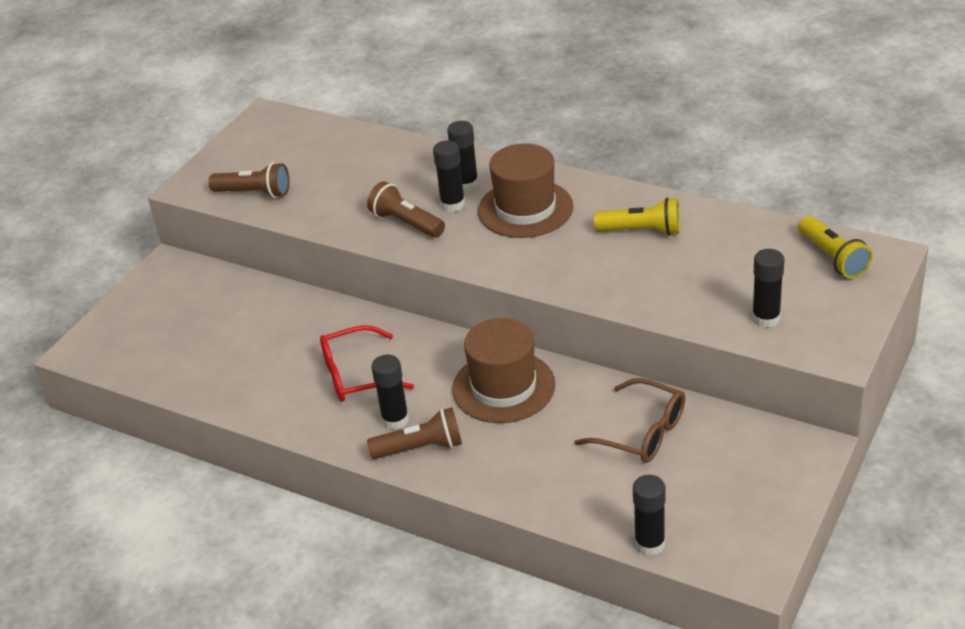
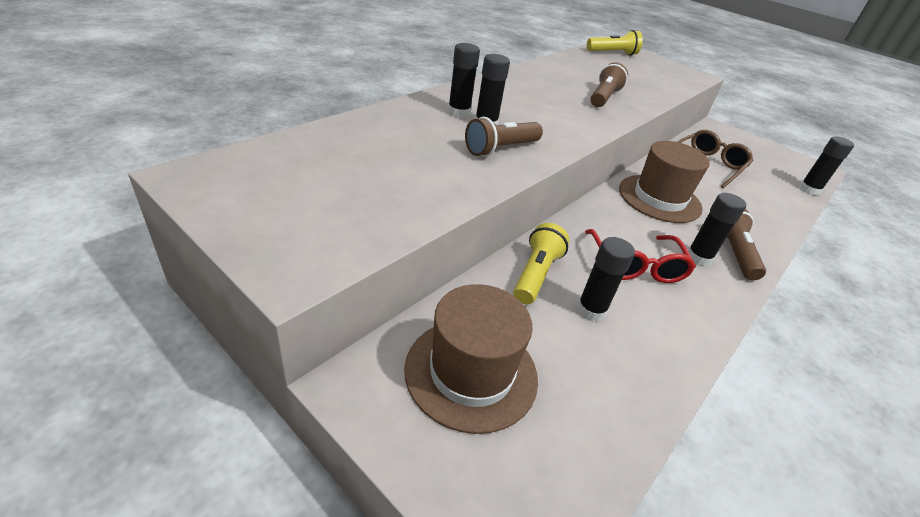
camera: 85 degrees left, 0 degrees up
(254, 193) = (367, 220): brown flashlight -> brown flashlight (604, 97)
(525, 209) = (513, 103): brown hat -> brown hat (471, 372)
(642, 231) = (564, 80): yellow flashlight -> yellow flashlight (536, 274)
(766, 318) = (665, 79): black glue stick -> black glue stick (591, 310)

